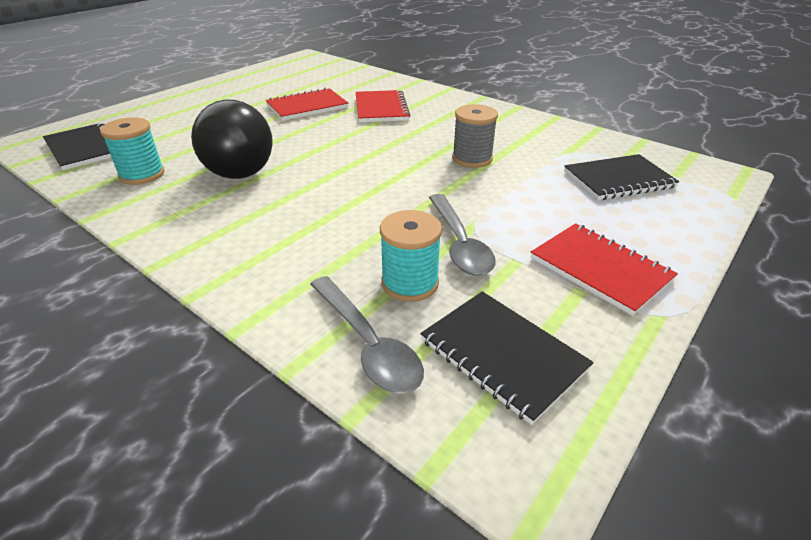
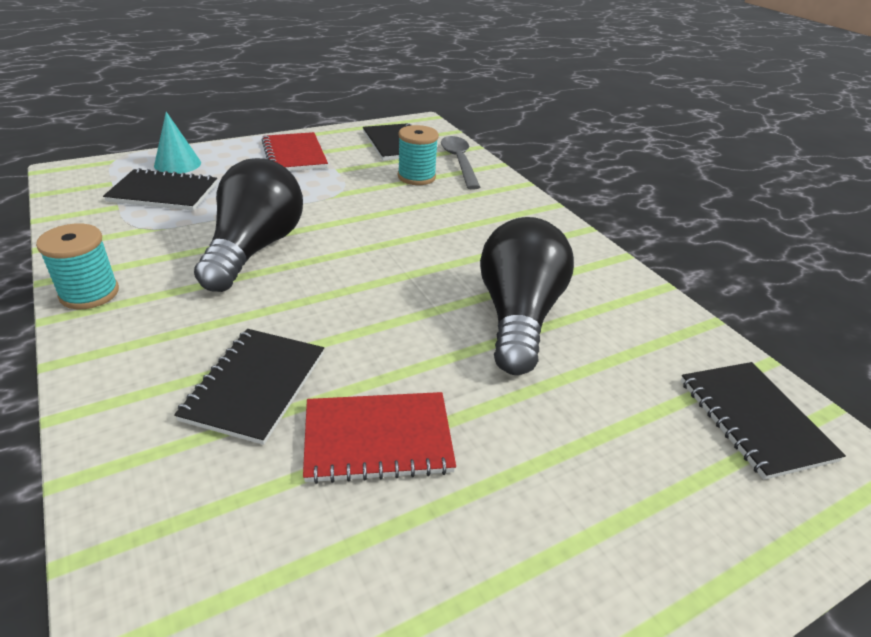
camera: 160 degrees left, 0 degrees up
(142, 175) = (638, 333): turquoise spool -> turquoise spool (89, 293)
(381, 108) = (255, 386): red notebook -> black notebook
(459, 243) = (362, 187): grey spoon -> none
(472, 159) = (254, 249): grey spool -> black light bulb
(676, 211) = (177, 164): none -> turquoise cone

